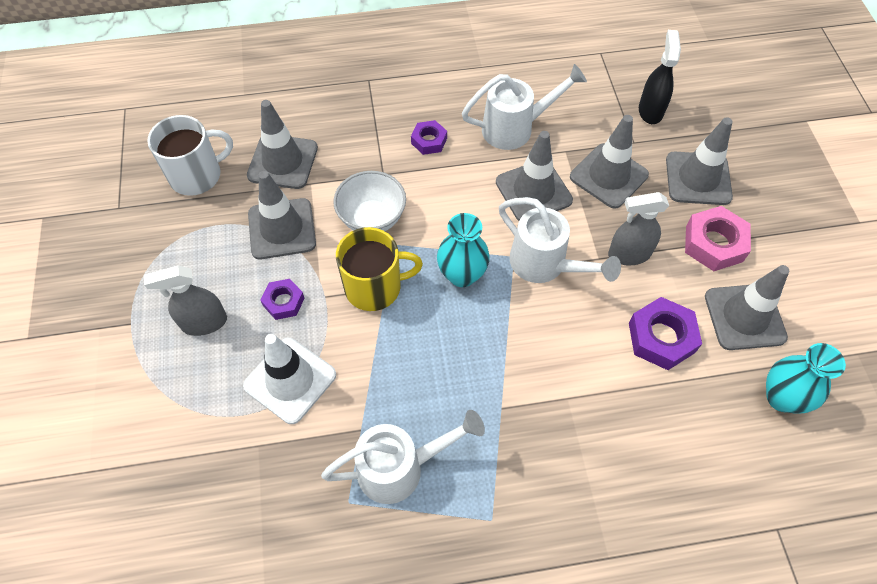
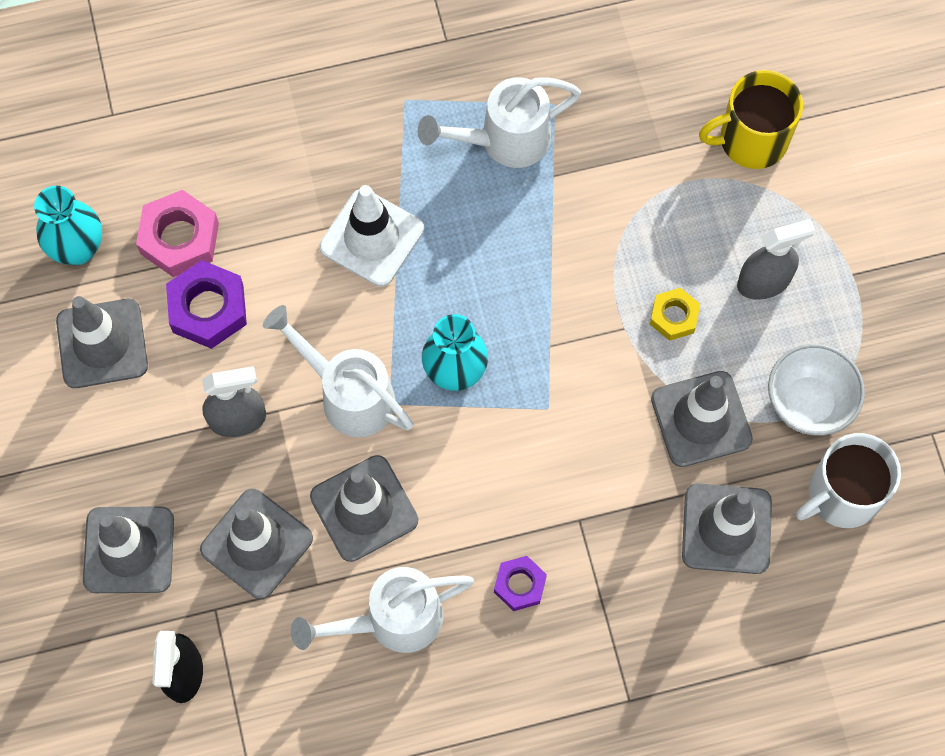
camera: 175 degrees right, 10 degrees up
(283, 302) = (674, 316): purple nut -> yellow nut
(290, 380) = (643, 222): white traffic cone -> white traffic cone (371, 238)
(372, 219) = (582, 445): white bowl -> white bowl (808, 403)
(375, 287) = (564, 345): yellow mug -> yellow mug (751, 140)
(714, 243) = (123, 445): pink nut -> pink nut (179, 238)

